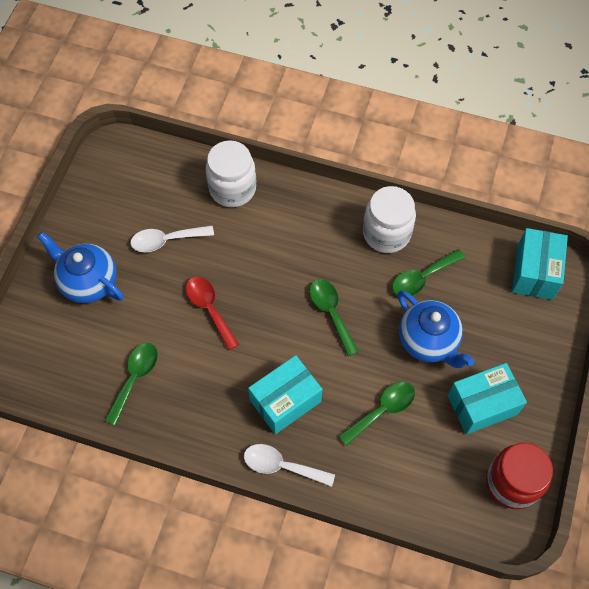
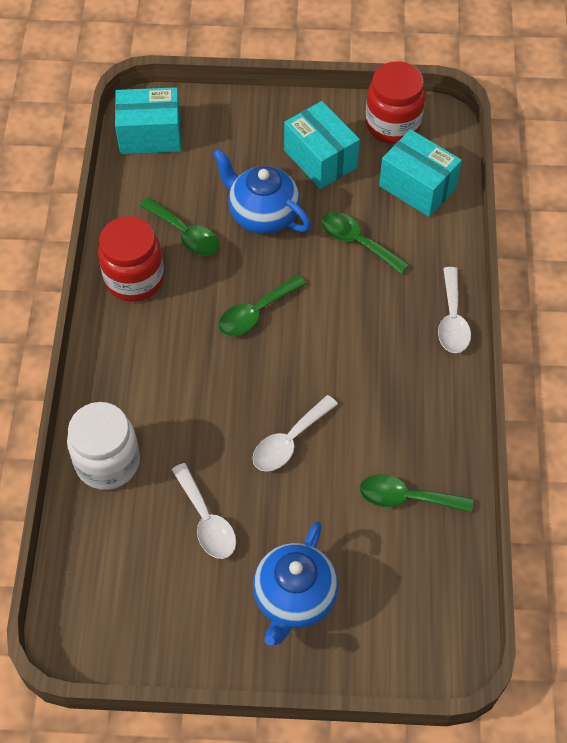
camera: 105 degrees left, 5 degrees down
(209, 309) = (289, 441): red spoon -> white spoon
(285, 401) = (378, 333): turquoise box -> turquoise box (417, 187)
(386, 233) = (134, 278): white jar -> red jar
(428, 341) = (262, 215): blue teapot -> blue teapot turned 90 degrees counterclockwise

